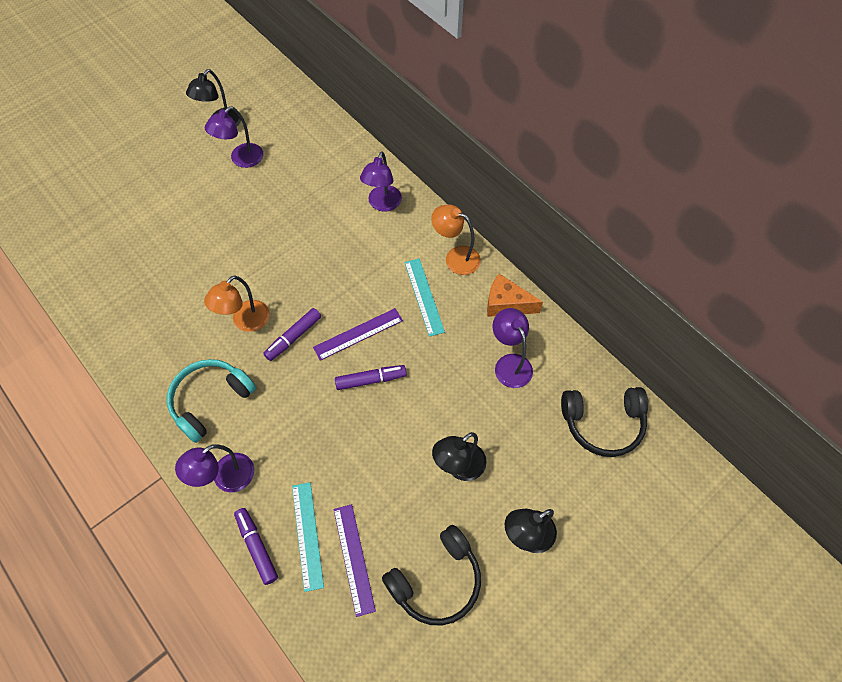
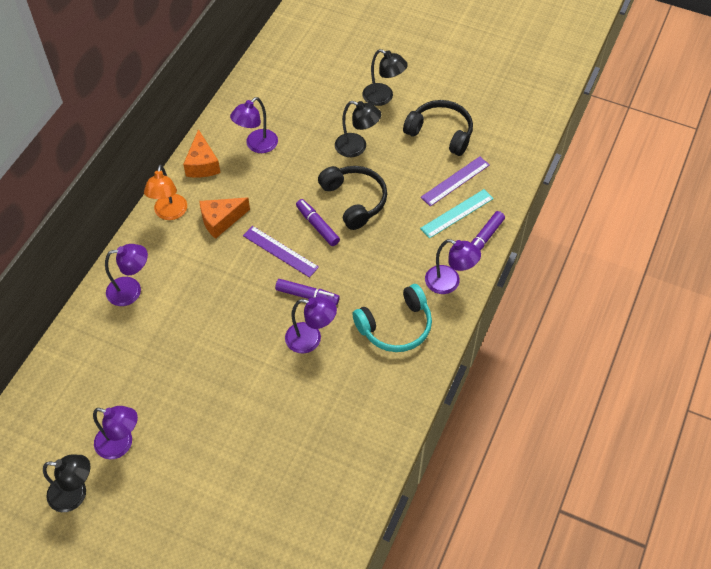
camera: 115 degrees left, 5 degrees down
(210, 400) = (396, 327): turquoise headphones -> turquoise headphones turned 45 degrees counterclockwise
(245, 322) = (311, 339): orange lamp -> purple lamp
(424, 296) = (221, 220): turquoise ruler -> orange cheese
(603, 424) = (278, 81): black headphones -> black headphones (354, 200)

